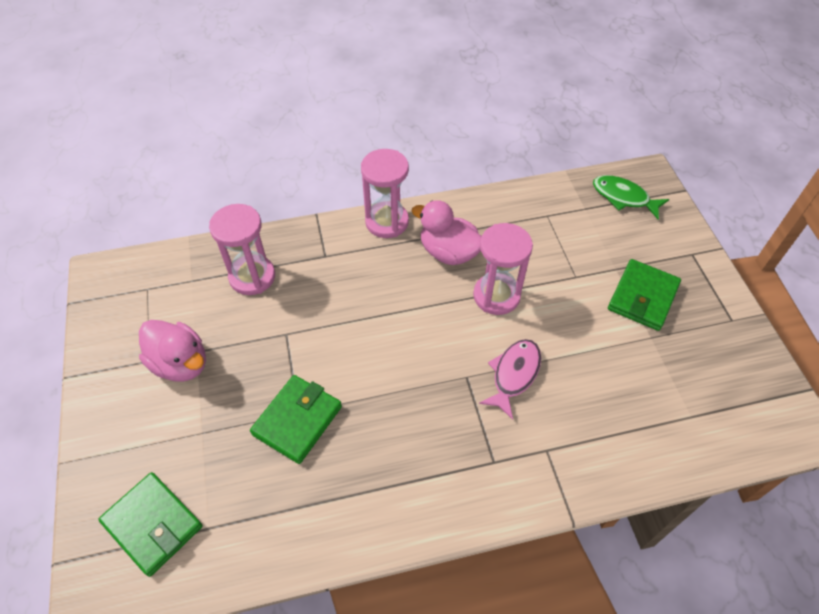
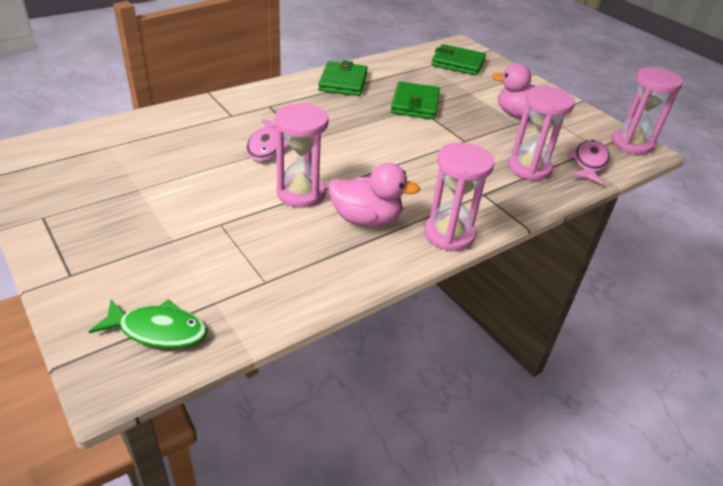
camera: 155 degrees right, 15 degrees down
(104, 285) = (631, 144): none -> pink hourglass
(183, 270) = (589, 162): none -> pink fish
(642, 297) = (143, 219): green wallet -> green wallet (343, 82)

